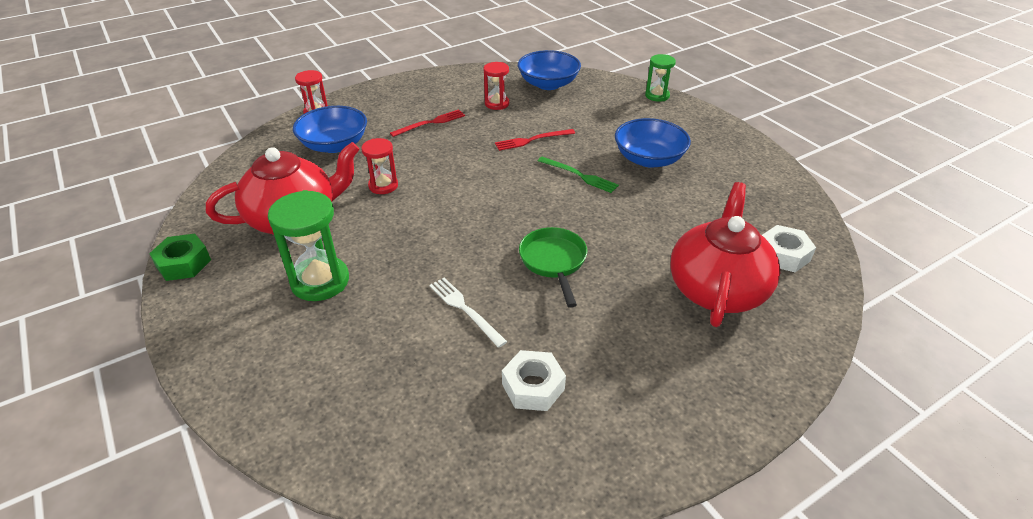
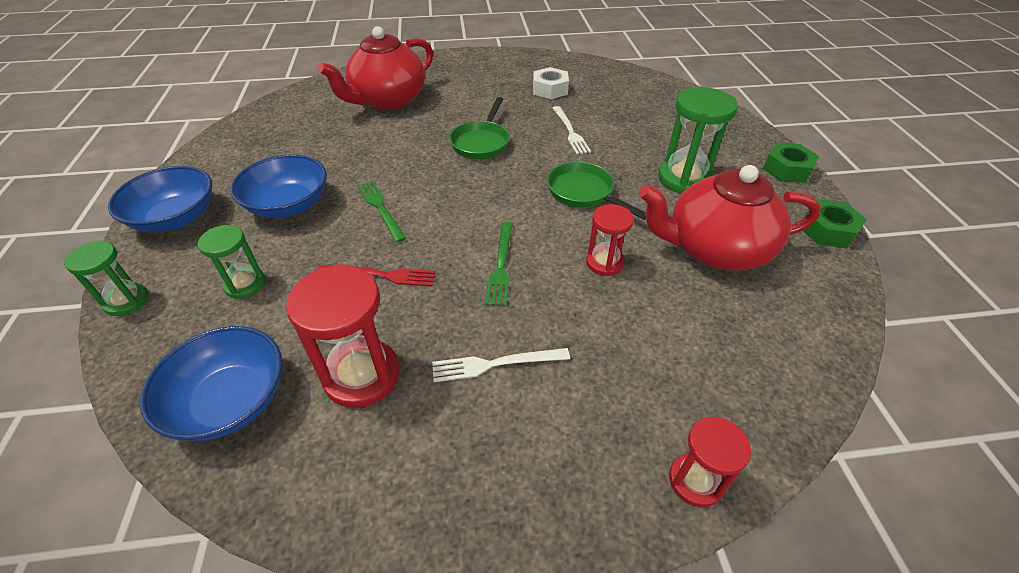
camera: 155 degrees left, 5 degrees up
(195, 331) = (787, 169): none -> green nut
(334, 145) = (663, 365): blue bowl -> blue bowl (176, 218)
(419, 236) = (584, 193): none -> green pan
(430, 123) = (495, 364): red fork -> white fork
(457, 165) = (501, 265): none -> green fork
(497, 104) = (362, 375): red hourglass -> red hourglass, size x1.66
(606, 116) = (245, 284): none -> green hourglass
(783, 255) = (314, 104): white nut -> none

